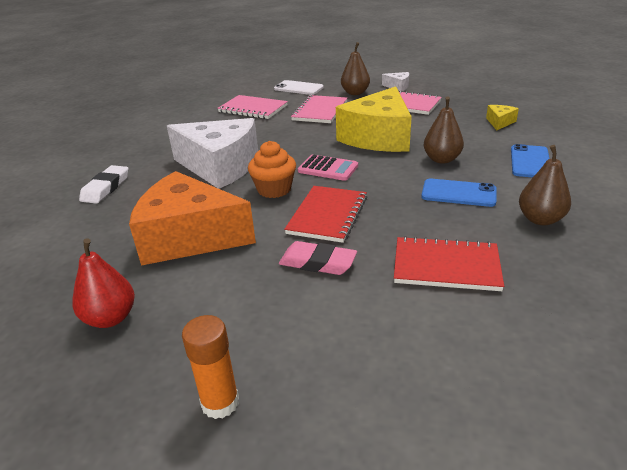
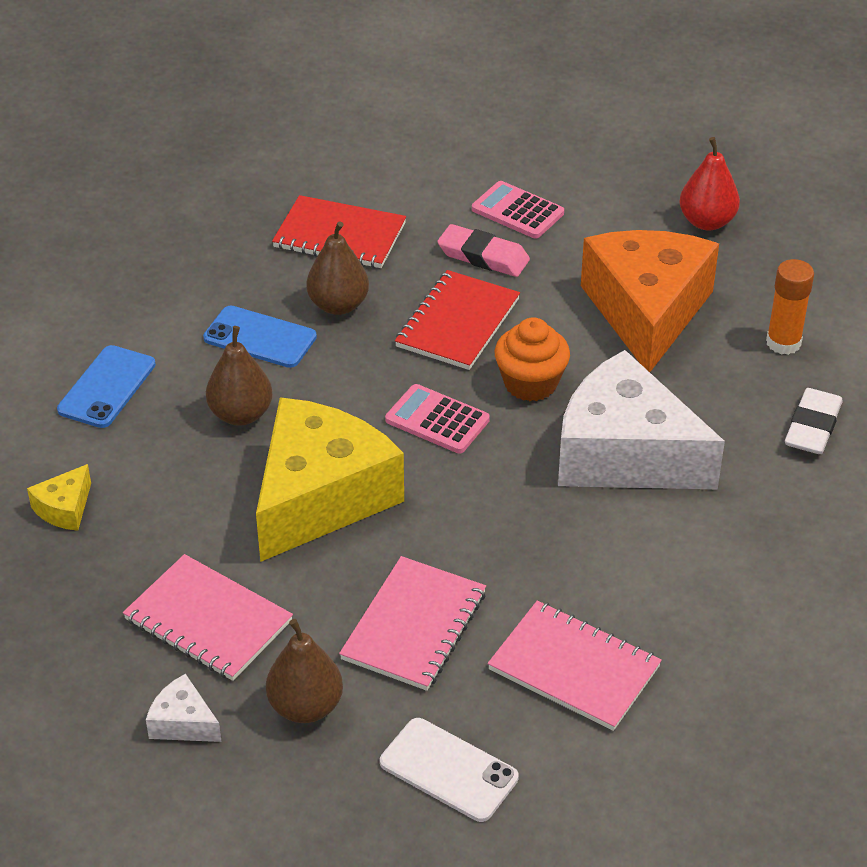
camera: 175 degrees left, 10 degrees up
(189, 237) = (647, 311): orange cheese -> orange cheese turned 105 degrees counterclockwise
(220, 403) = (583, 147): orange glue stick -> orange glue stick (783, 343)
(292, 308) = (517, 211): none -> pink calculator
(540, 219) = (187, 281): brown pear -> brown pear (338, 305)

